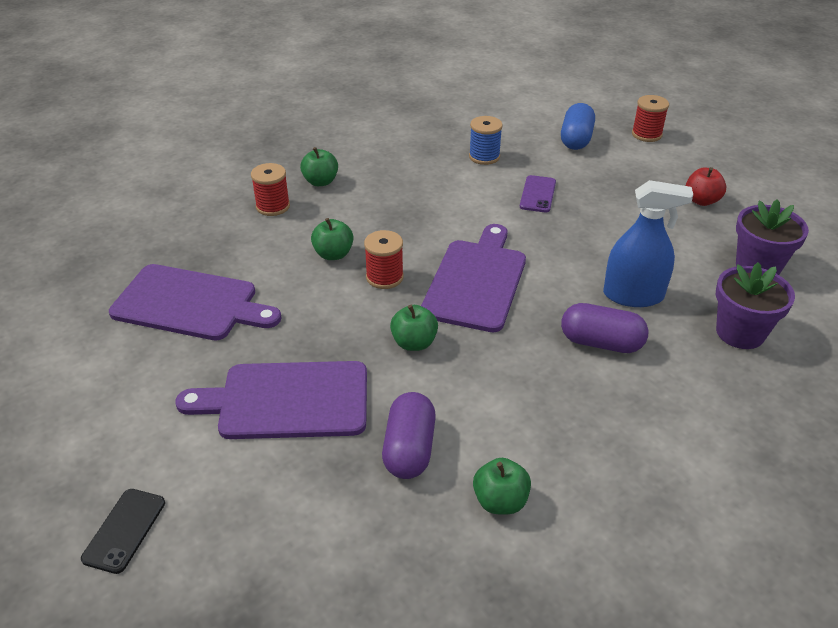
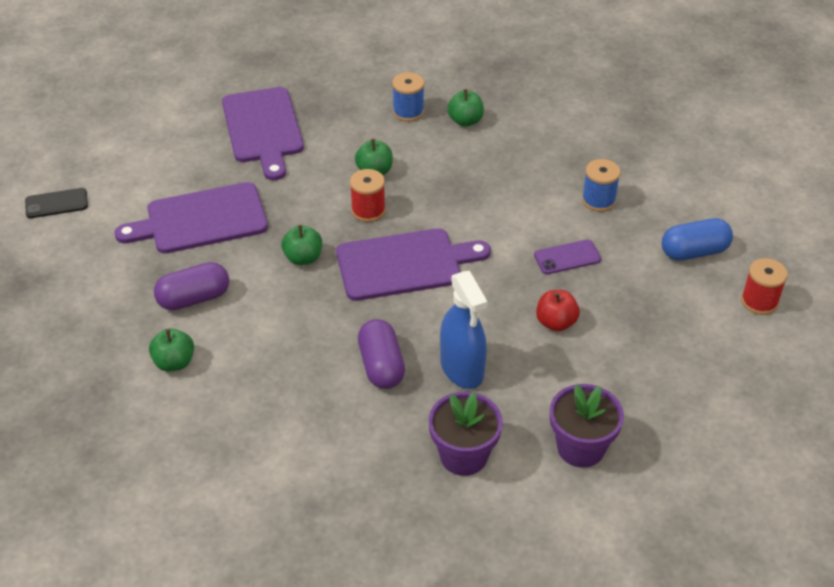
camera: 60 degrees right, 5 degrees up
(273, 206) = (408, 112): red spool -> blue spool
(286, 401) = (201, 220): purple cutting board -> purple cutting board turned 75 degrees counterclockwise
(701, 200) = (664, 378): red apple -> red apple (556, 322)

